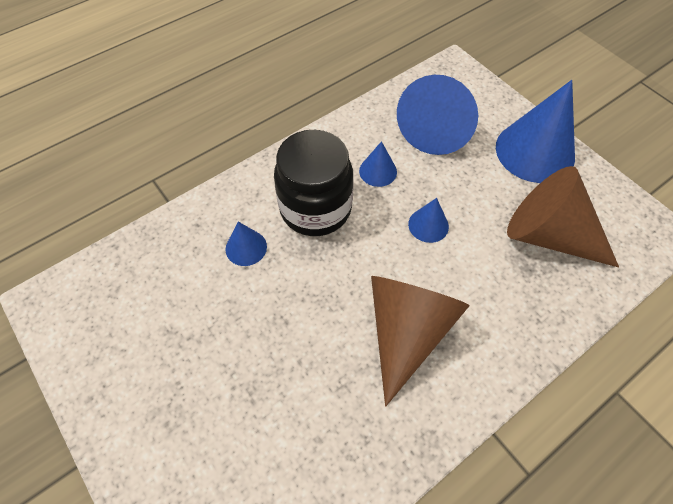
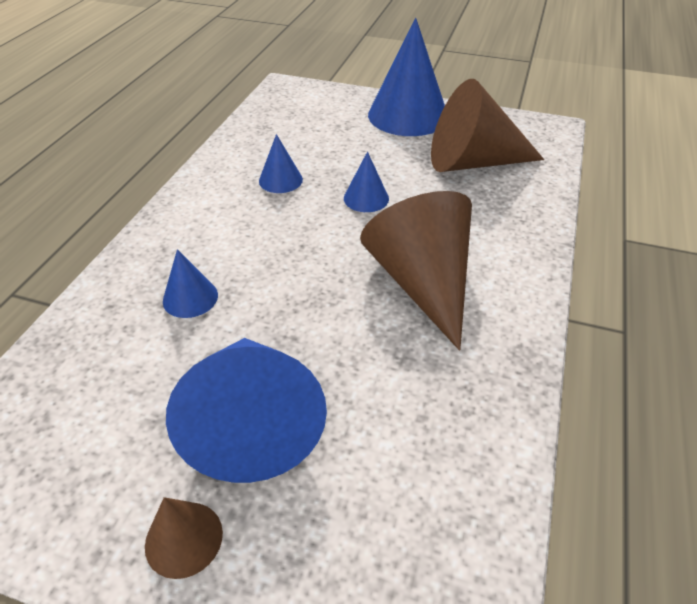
camera: 35 degrees left, 15 degrees down
(133, 421) = (184, 539): none -> brown cone
(315, 208) = (241, 233): black jar -> none
(436, 127) = (307, 130): blue cone -> blue cone (253, 422)

